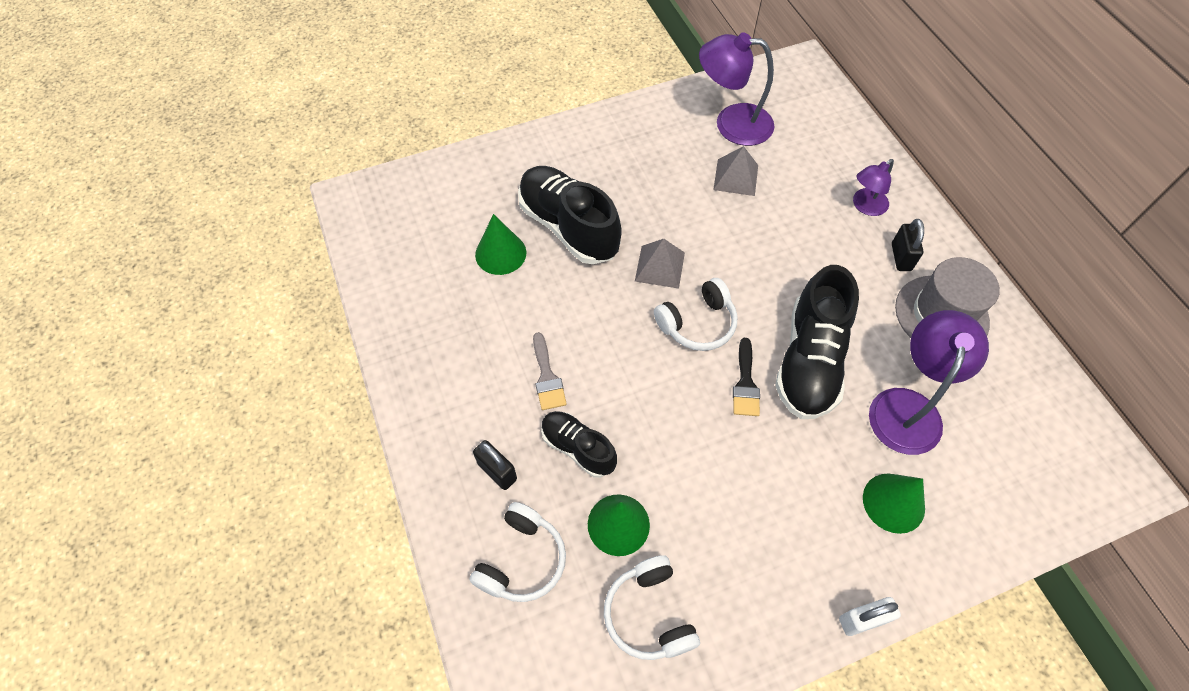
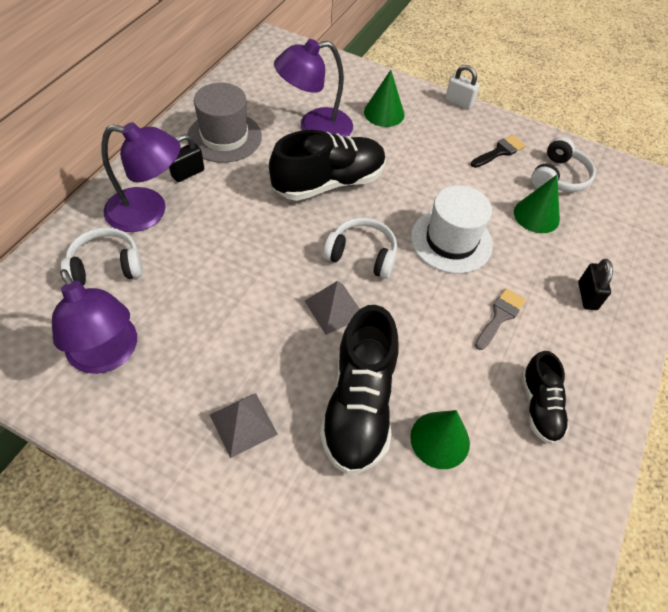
camera: 135 degrees left, 5 degrees down
(522, 560) = (609, 246): white headphones -> white headphones (106, 266)
(578, 448) = (522, 264): black shoe -> black shoe (539, 406)
(654, 409) = (451, 241): none -> white hat
(736, 177) = (183, 312): grey pyramid -> grey pyramid (243, 424)
(745, 383) = (380, 205): black brush -> black brush (499, 151)
(865, 206) = (148, 212): purple lamp -> purple lamp, size x1.72

